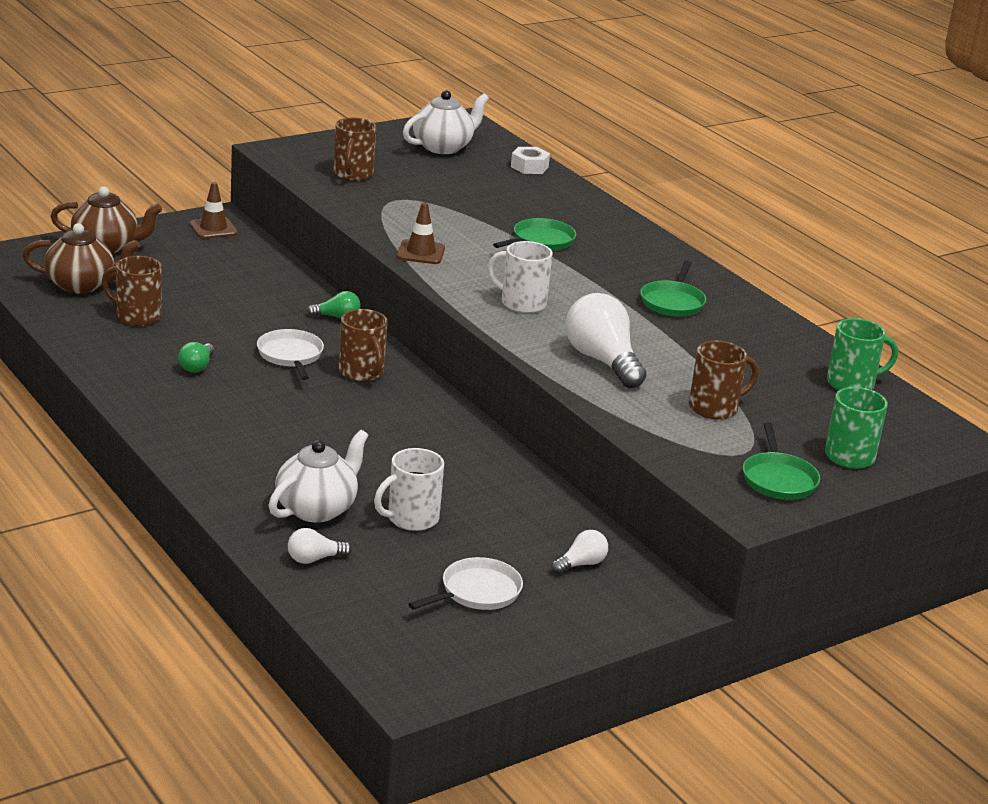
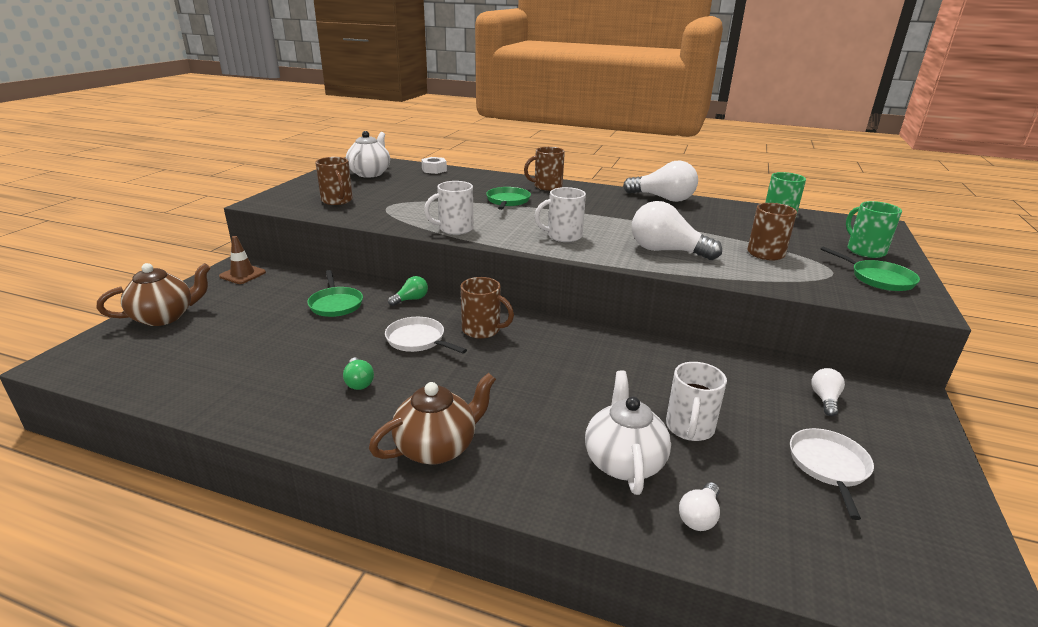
camera: 35 degrees left, 0 degrees up
(82, 285) = (173, 356): brown teapot -> brown teapot (437, 447)
(137, 316) = (255, 362): brown mug -> brown mug (547, 186)
(421, 252) = (454, 229): brown traffic cone -> white mug
(673, 302) = (629, 208): green pan -> green pan (336, 304)
(748, 307) = (663, 198): none -> white light bulb

